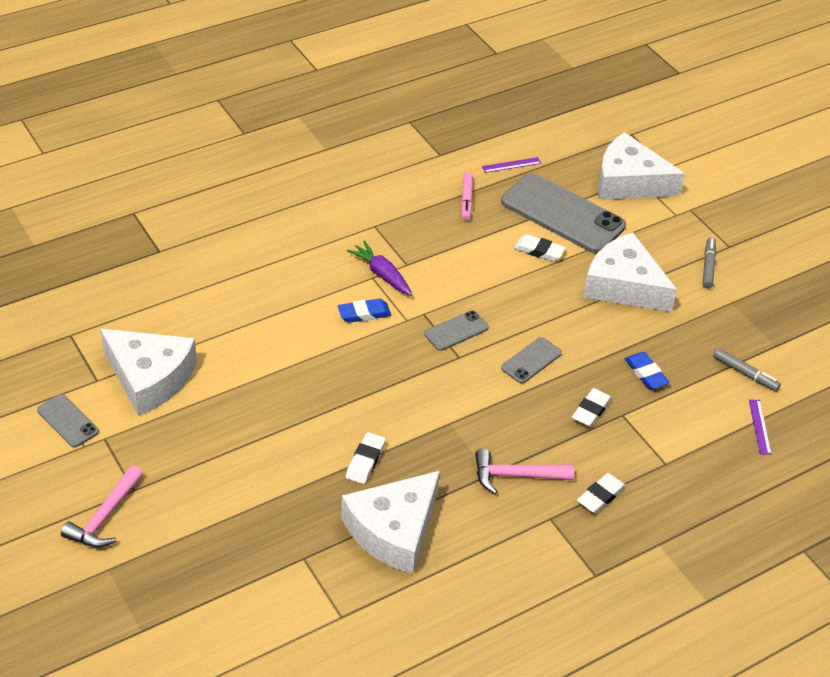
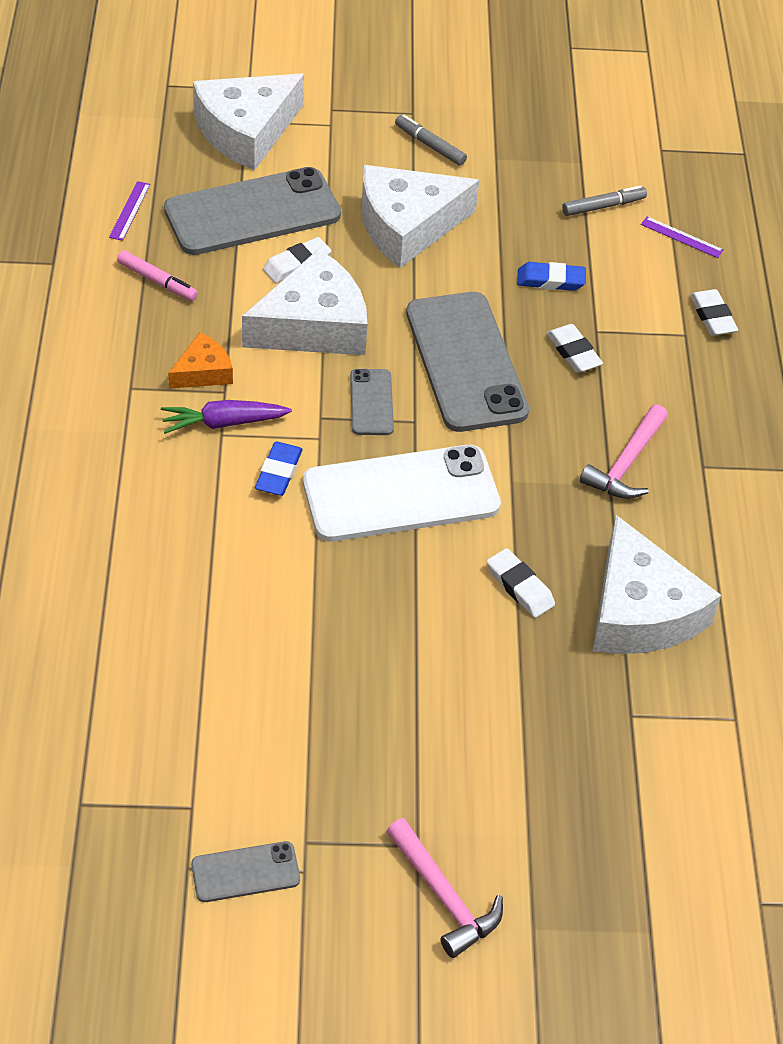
camera: 60 degrees left, 5 degrees up
(150, 377) = (230, 745): white cheese -> white cheese (313, 325)
(393, 375) = (401, 494): none -> white phone
(413, 249) = (203, 372): none -> orange cheese
(531, 360) = (465, 362): grey phone -> grey phone, size x2.11
(600, 496) = (697, 409): white eraser -> white eraser (712, 316)

